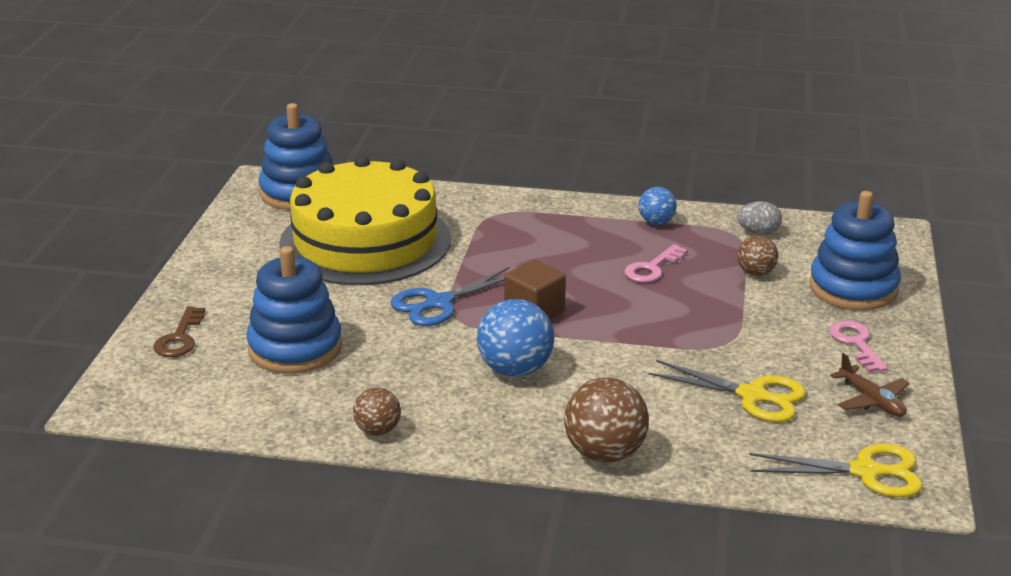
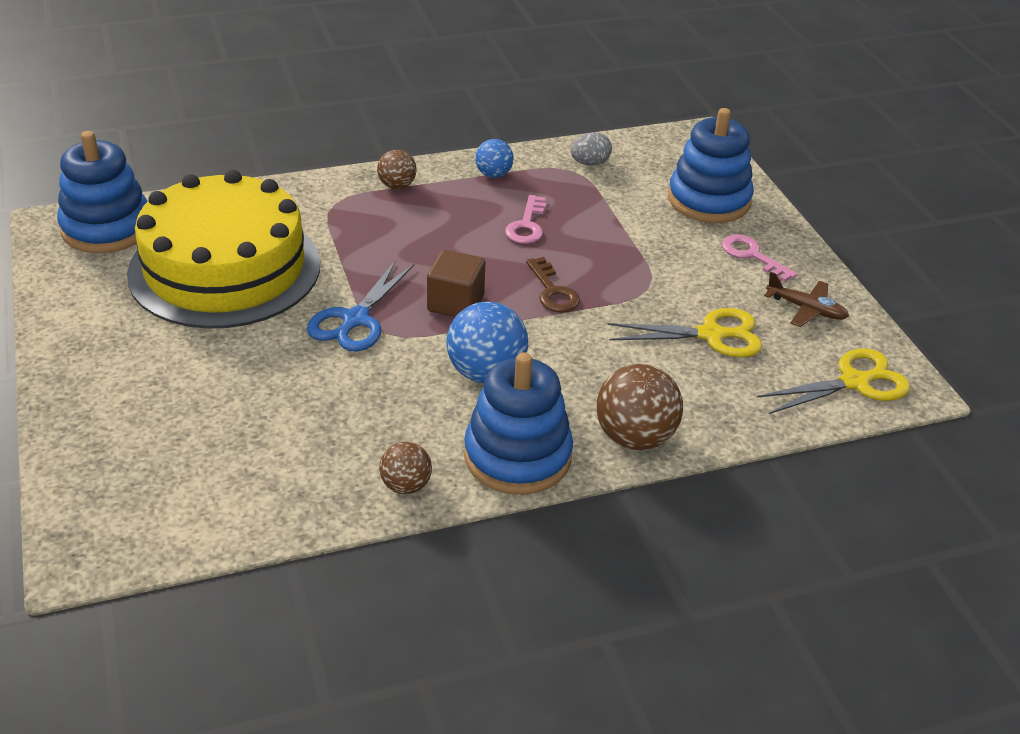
camera: 30 degrees left, 10 degrees up
(180, 338) = (106, 444): brown key -> brown key (553, 291)
(295, 348) = (246, 417): blue stacking toy -> blue stacking toy (517, 456)
(755, 273) = (619, 206): brown ball -> brown ball (397, 186)

